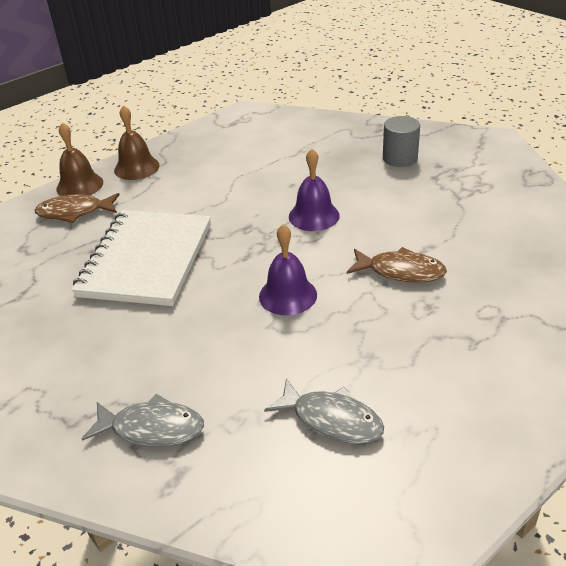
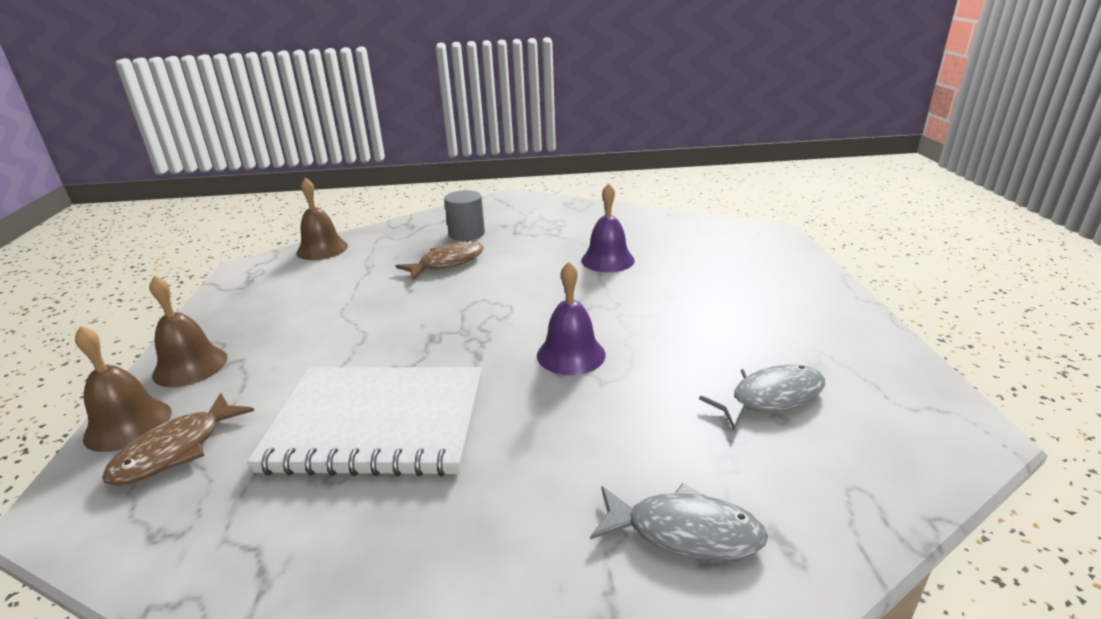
camera: 55 degrees left, 10 degrees down
(146, 260) = (378, 423): white notebook -> white notebook turned 45 degrees counterclockwise
(152, 428) = (684, 532): grey fish -> grey fish turned 60 degrees clockwise
(300, 120) = (322, 249): none -> brown bell
(314, 216) = (476, 297): purple bell -> purple bell (607, 260)
(401, 271) = (612, 290): brown fish -> brown fish (447, 263)

